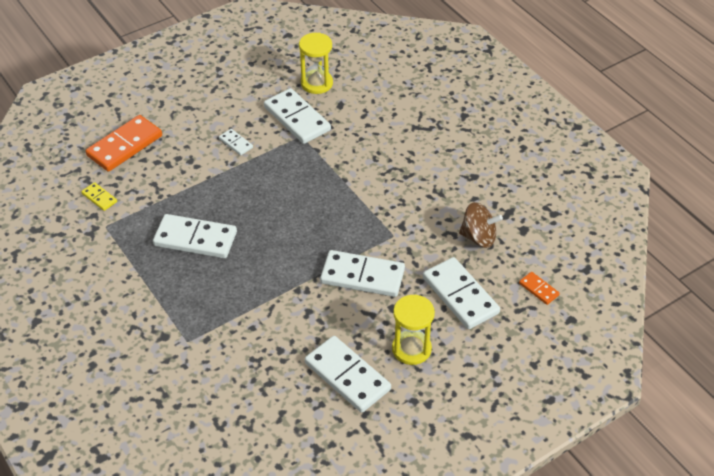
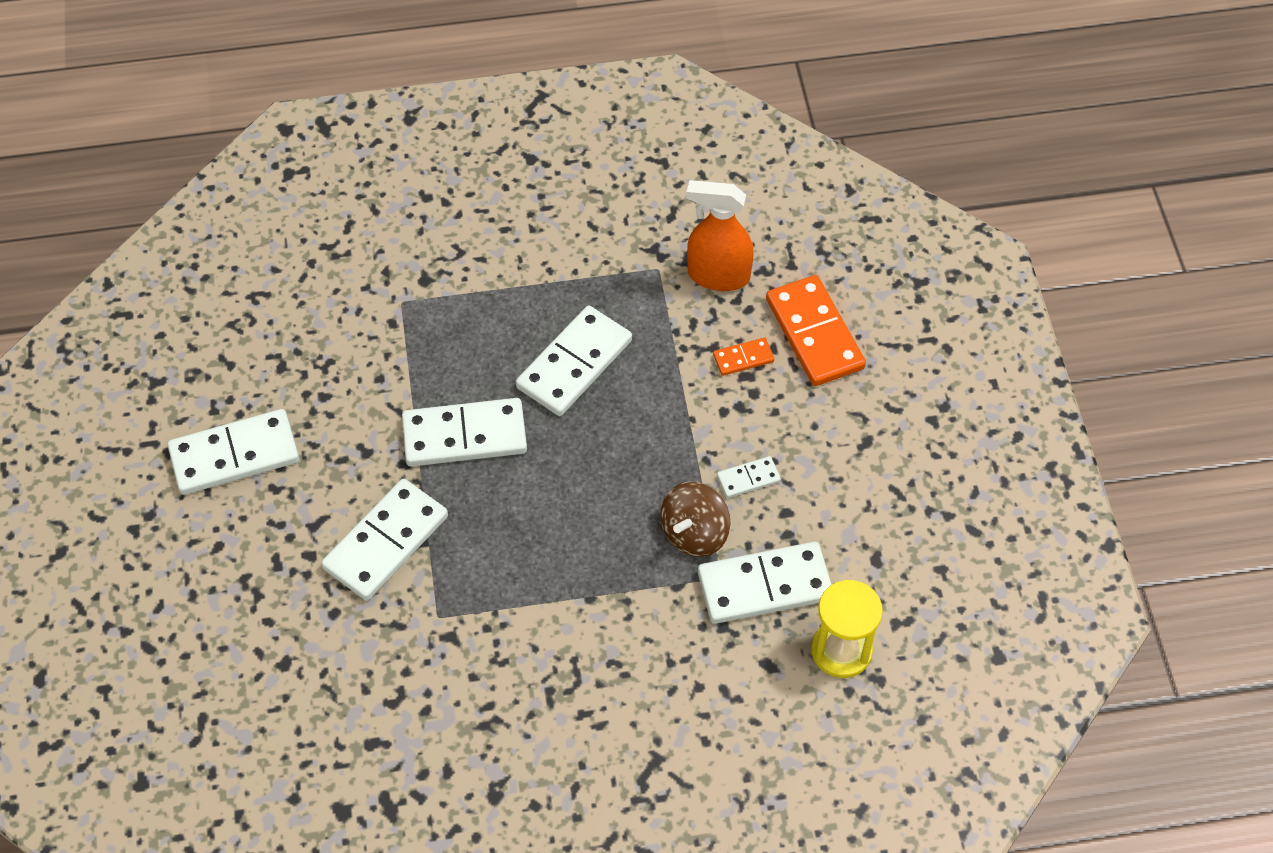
camera: 115 degrees right, 10 degrees up
(99, 198) = (718, 276): yellow domino -> orange spray bottle
(411, 349) = (227, 548): yellow hourglass -> none
(460, 295) = (275, 653): white domino -> white domino (464, 435)
(478, 237) = (365, 735): brown spinning top -> brown spinning top (694, 533)
(538, 289) = (219, 768): orange domino -> orange domino (743, 358)

